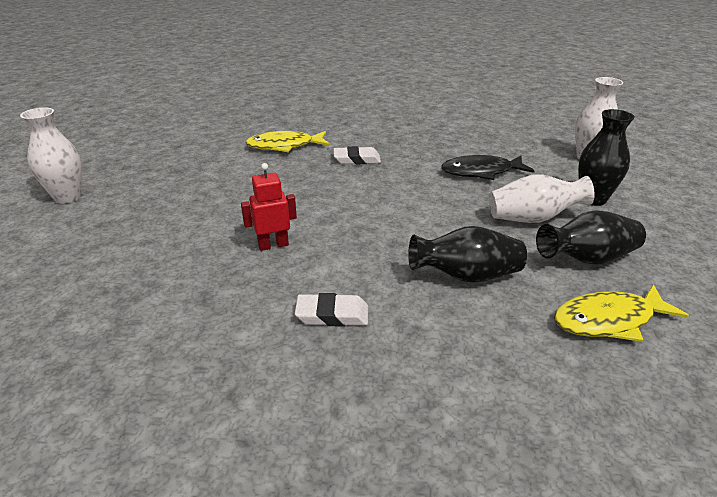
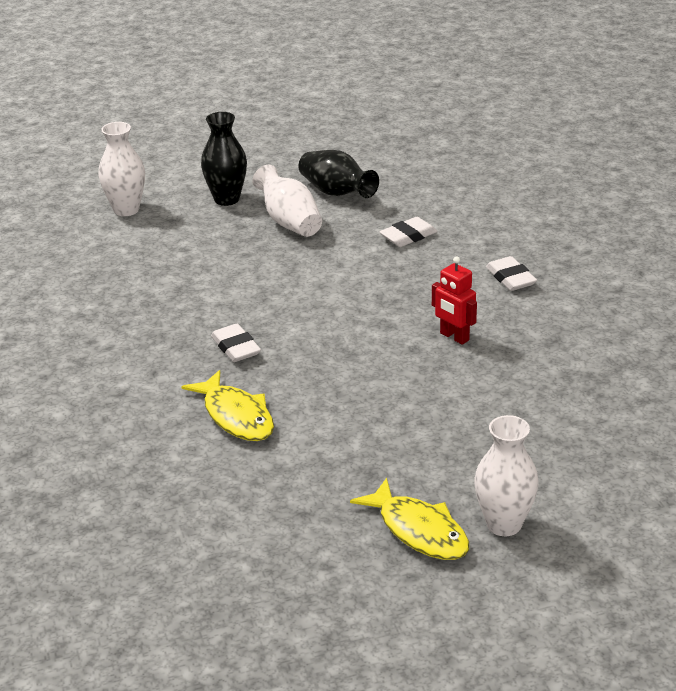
camera: 115 degrees left, 0 degrees up
(466, 276) = (408, 236): black vase -> white eraser
(481, 172) = (209, 262): black fish -> none
(609, 320) = (408, 179): yellow fish -> yellow fish (419, 531)

